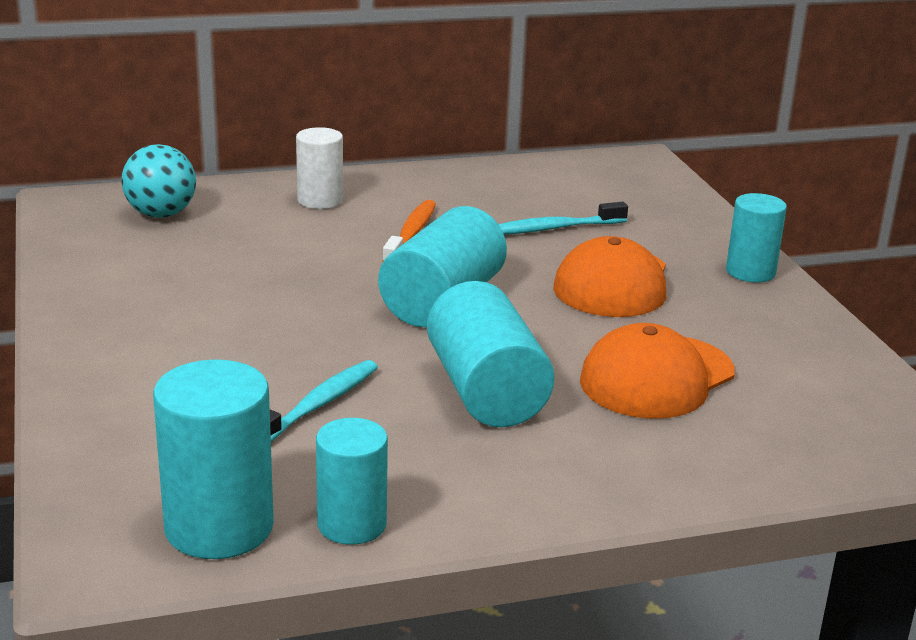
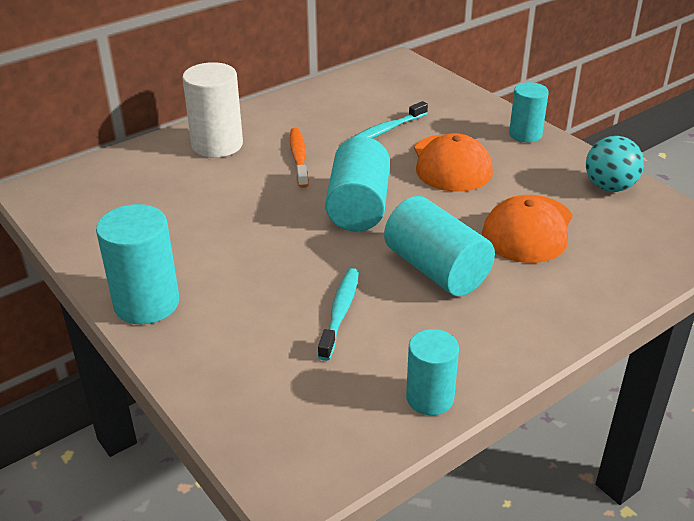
camera: 20 degrees left, 10 degrees up
(161, 214) = (113, 184): turquoise ball -> turquoise ball (609, 187)
(219, 527) = (348, 429): turquoise cylinder -> turquoise cylinder (146, 303)
(320, 200) = (217, 145): white cylinder -> white cylinder, size x1.55

